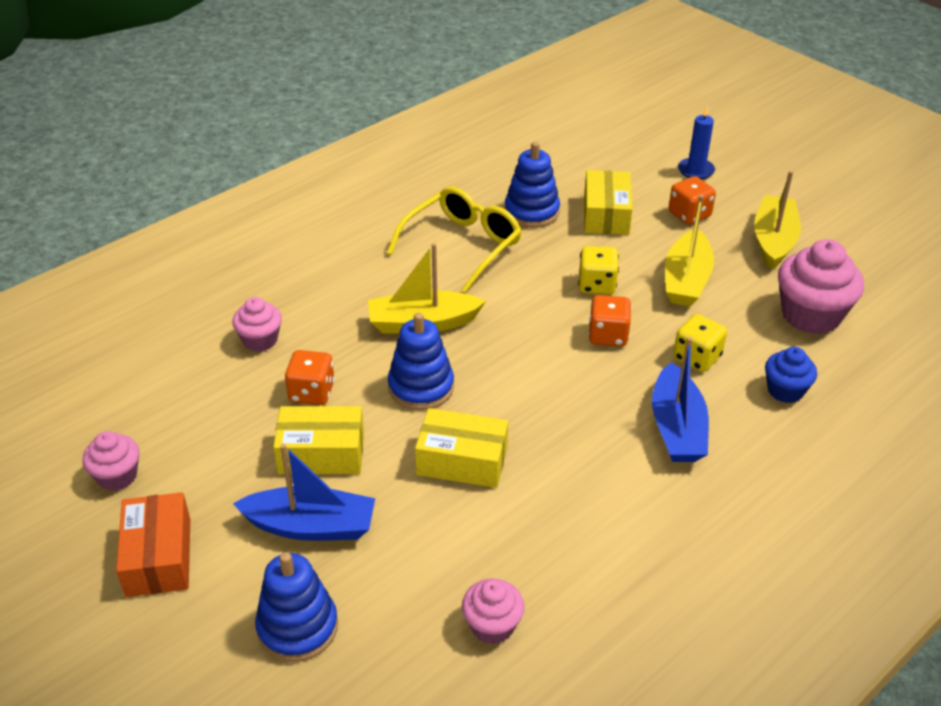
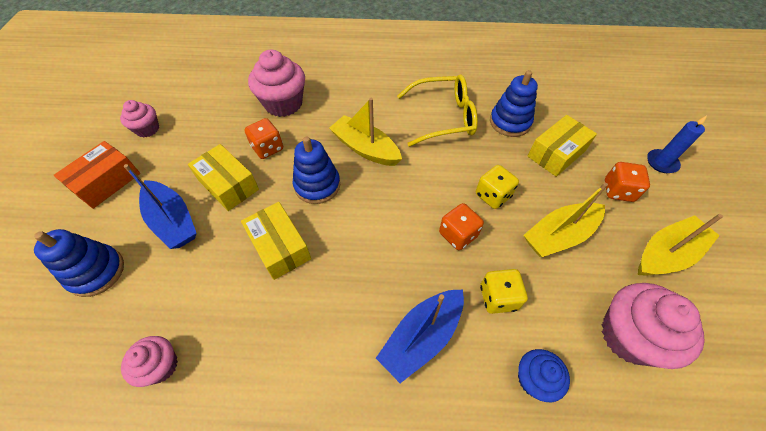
camera: 45 degrees right, 15 degrees up
(260, 340) = (283, 104): pink cupcake -> pink cupcake, size x1.75

